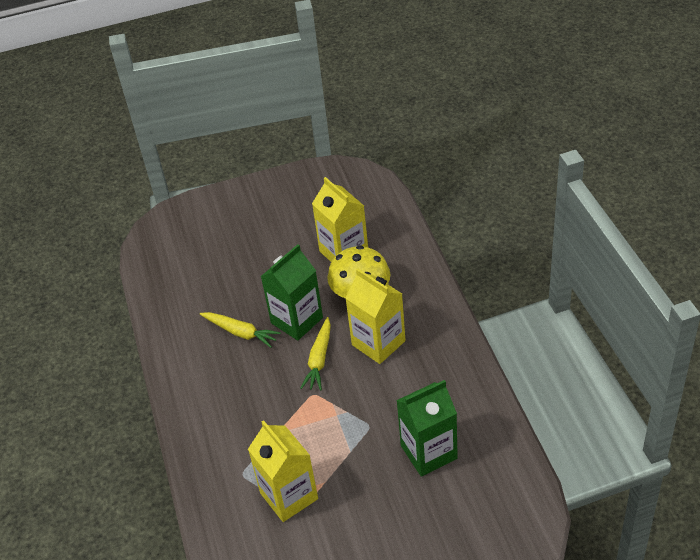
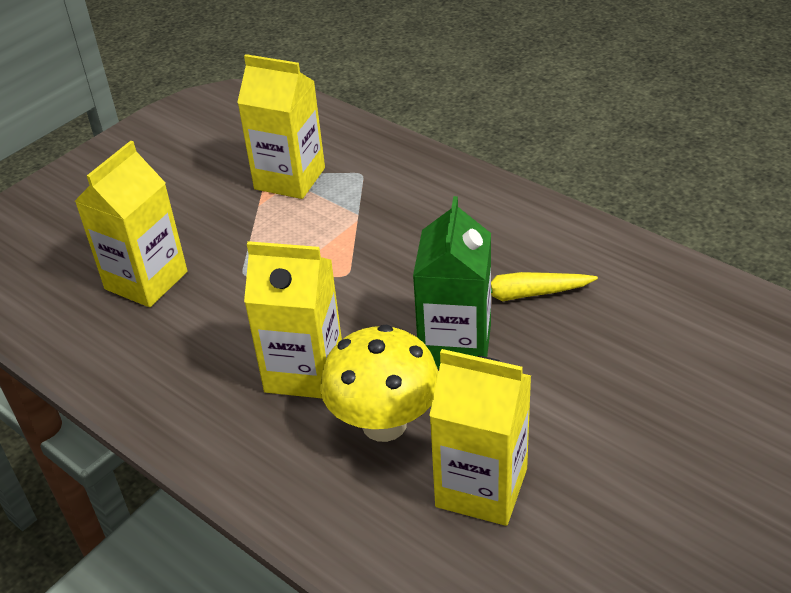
camera: 145 degrees right, 5 degrees down
(319, 359) = (374, 313): yellow carrot -> none
(429, 452) = (146, 280): green carton -> yellow carton

